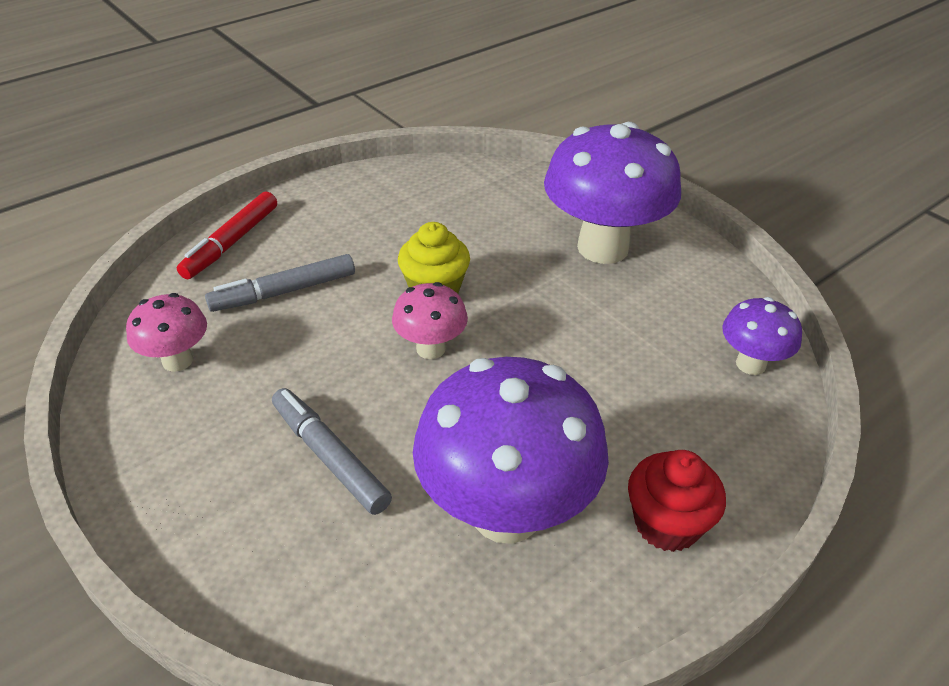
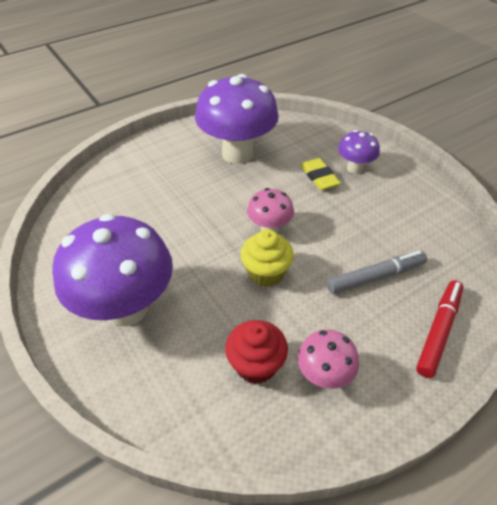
camera: 175 degrees left, 5 degrees up
(177, 360) = (423, 229): pink mushroom -> pink mushroom (324, 375)
(330, 457) = (319, 177): grey marker -> yellow eraser
(667, 524) = (170, 147): red cupcake -> red cupcake (256, 365)
(750, 364) = (81, 211): purple mushroom -> purple mushroom (354, 168)

